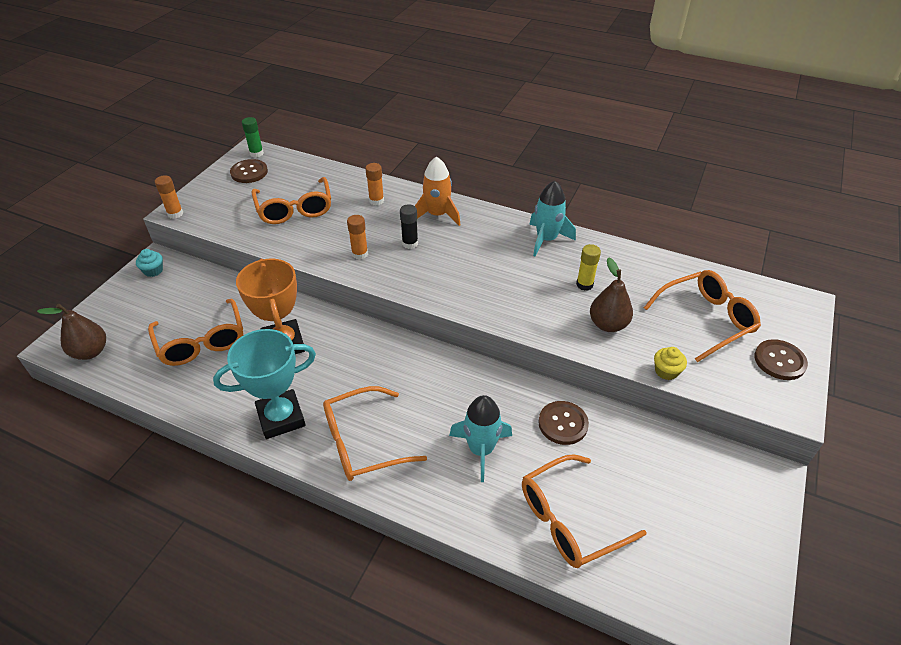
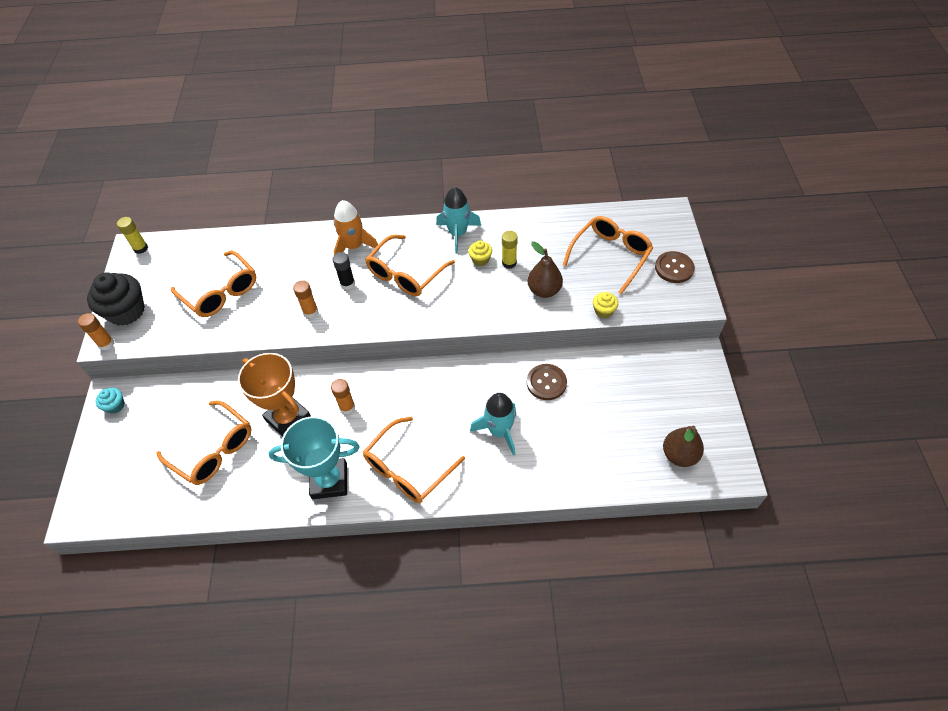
camera: 25 degrees left, 10 degrees up
(90, 352) = (115, 506): brown pear -> brown pear (679, 455)
(209, 195) = (126, 311): none -> black cupcake
(249, 172) = (148, 271): brown button -> none
(256, 153) = (141, 248): green glue stick -> yellow glue stick
(281, 417) = (329, 481): turquoise trophy -> turquoise trophy turned 45 degrees clockwise
(376, 201) = (291, 254): orange glue stick -> orange glue stick (347, 407)
(555, 270) = (480, 259): none -> yellow cupcake
(570, 519) = (588, 451): orange glasses -> orange glasses (406, 273)

